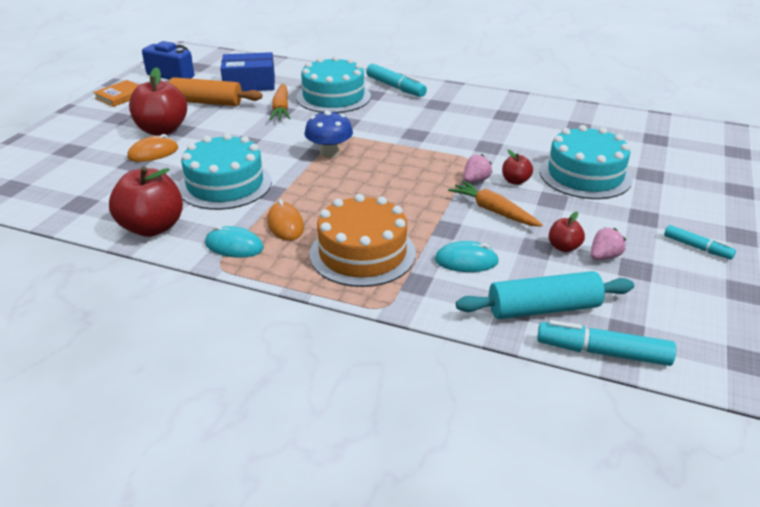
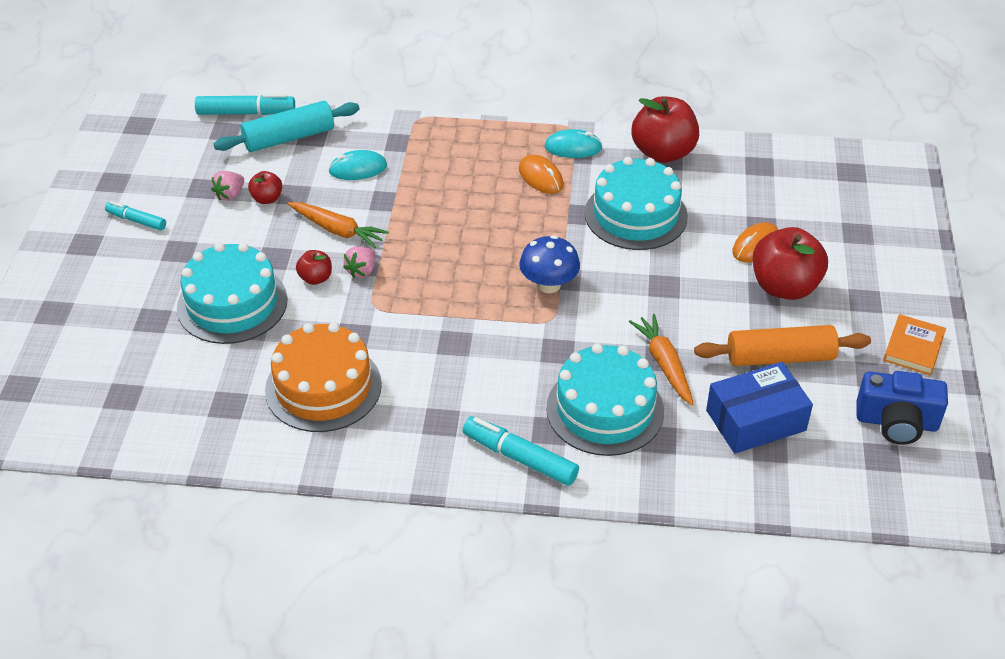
camera: 165 degrees right, 10 degrees up
(362, 253) = (454, 160): orange cake -> orange cake (323, 387)

